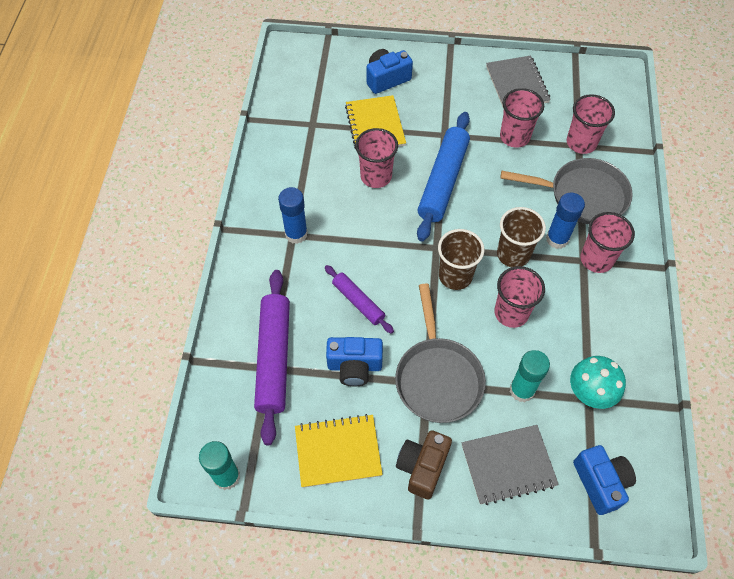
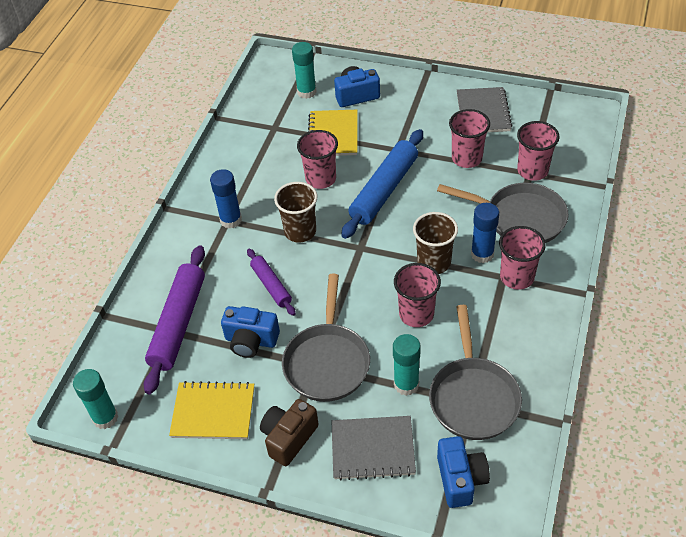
camera: 15 degrees right, 10 degrees down
(334, 80) = (306, 92): none -> turquoise glue stick
(455, 276) = (371, 275): brown cup -> brown cup (300, 231)
(589, 393) = (473, 397): turquoise mushroom -> grey pan

